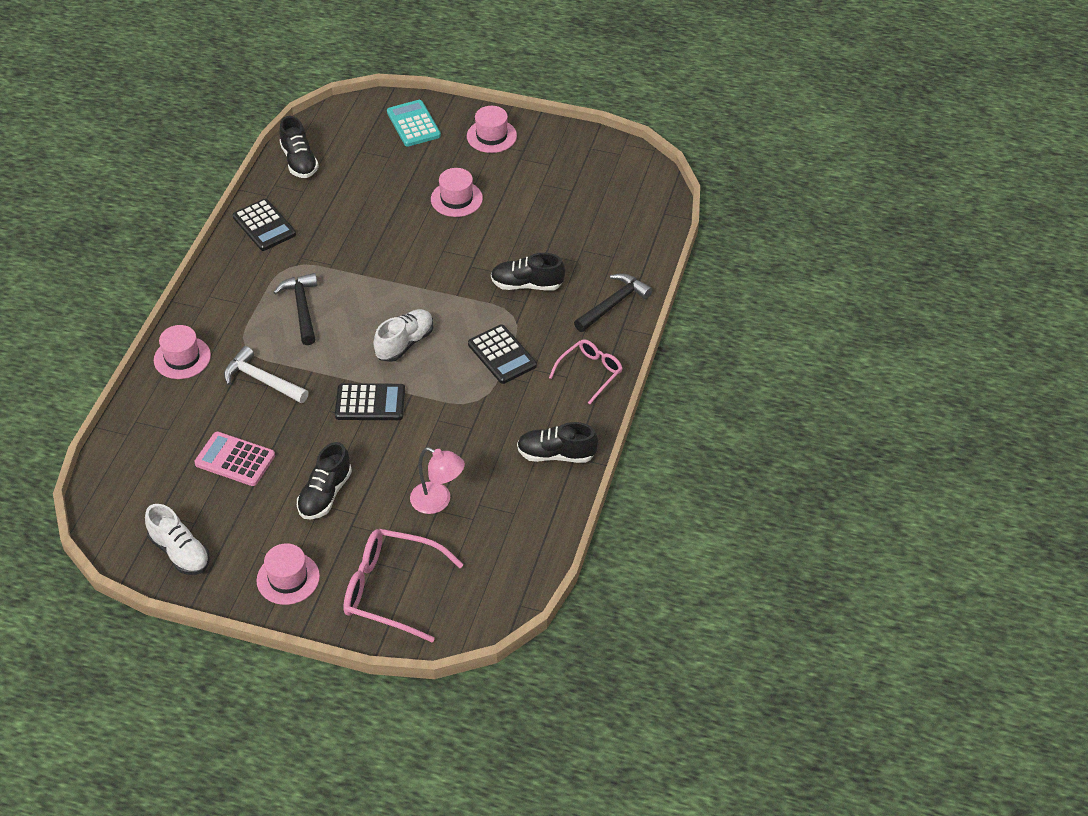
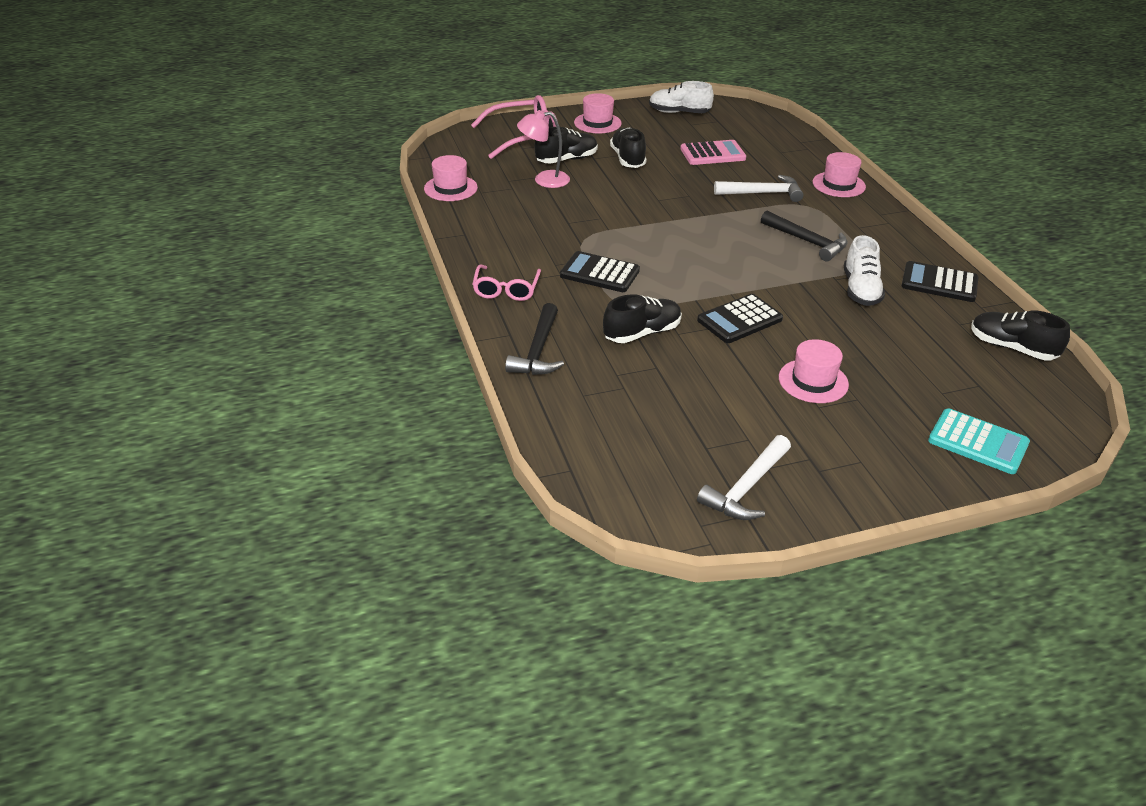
camera: 145 degrees right, 10 degrees down
(370, 403) = (665, 209): black calculator -> black calculator (739, 320)
(405, 343) = (691, 251): white shoe -> white shoe (860, 290)
(491, 136) = (877, 471): pink hat -> pink hat (450, 188)
(556, 454) = (481, 230): black shoe -> black shoe (566, 160)
(574, 160) = (746, 488): none -> white hammer

